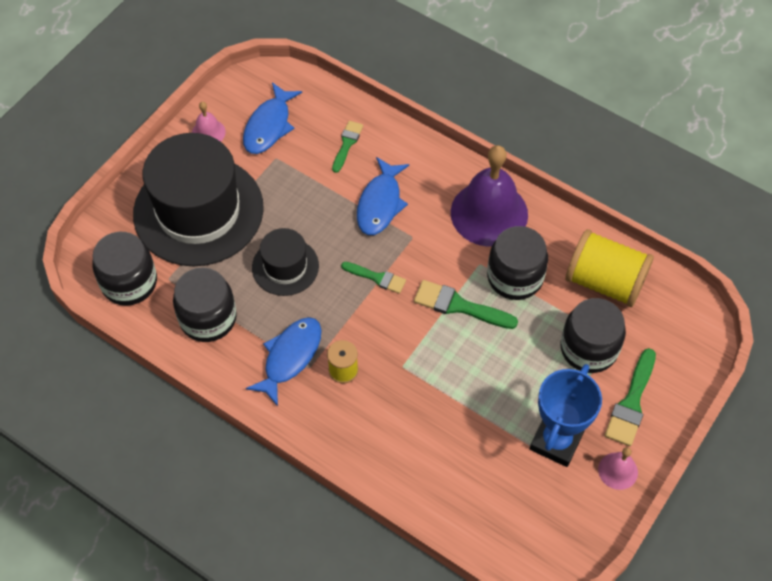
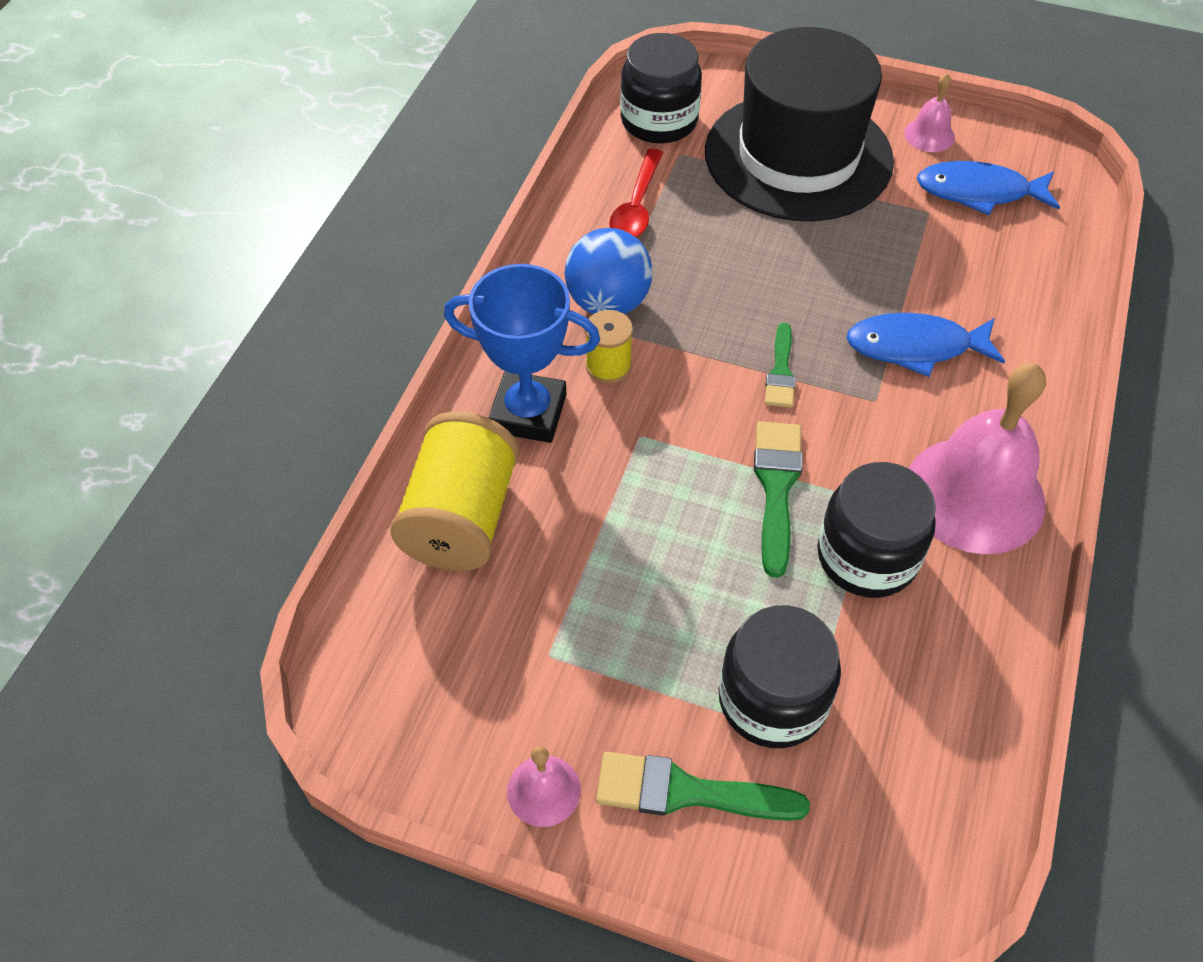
camera: 75 degrees right, 5 degrees down
(208, 318) = (636, 205): black jar -> red spoon
(285, 266) = (752, 264): black hat -> none
(290, 357) = (608, 303): blue fish -> blue ball
(347, 144) = (1001, 284): green brush -> none
(489, 213) = (974, 494): purple bell -> pink bell
(556, 441) = (573, 678): blue trophy -> blue trophy (528, 413)
(604, 281) = (923, 702): yellow spool -> yellow spool (461, 517)

